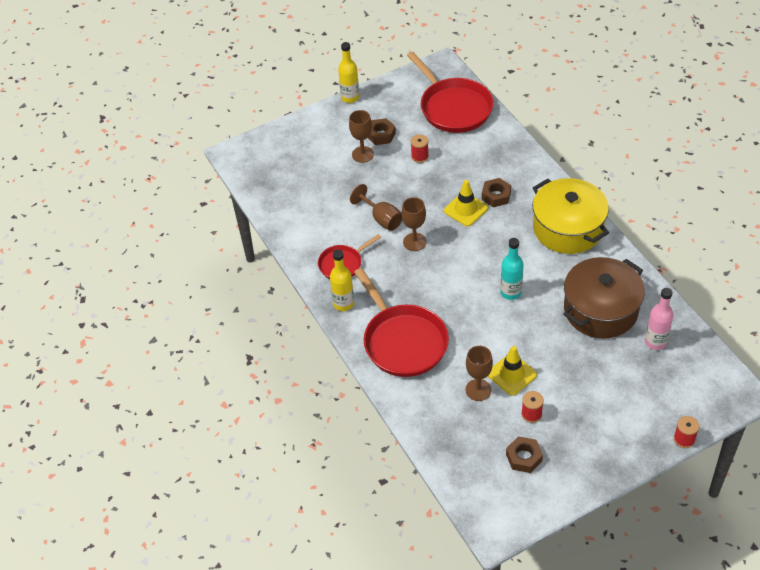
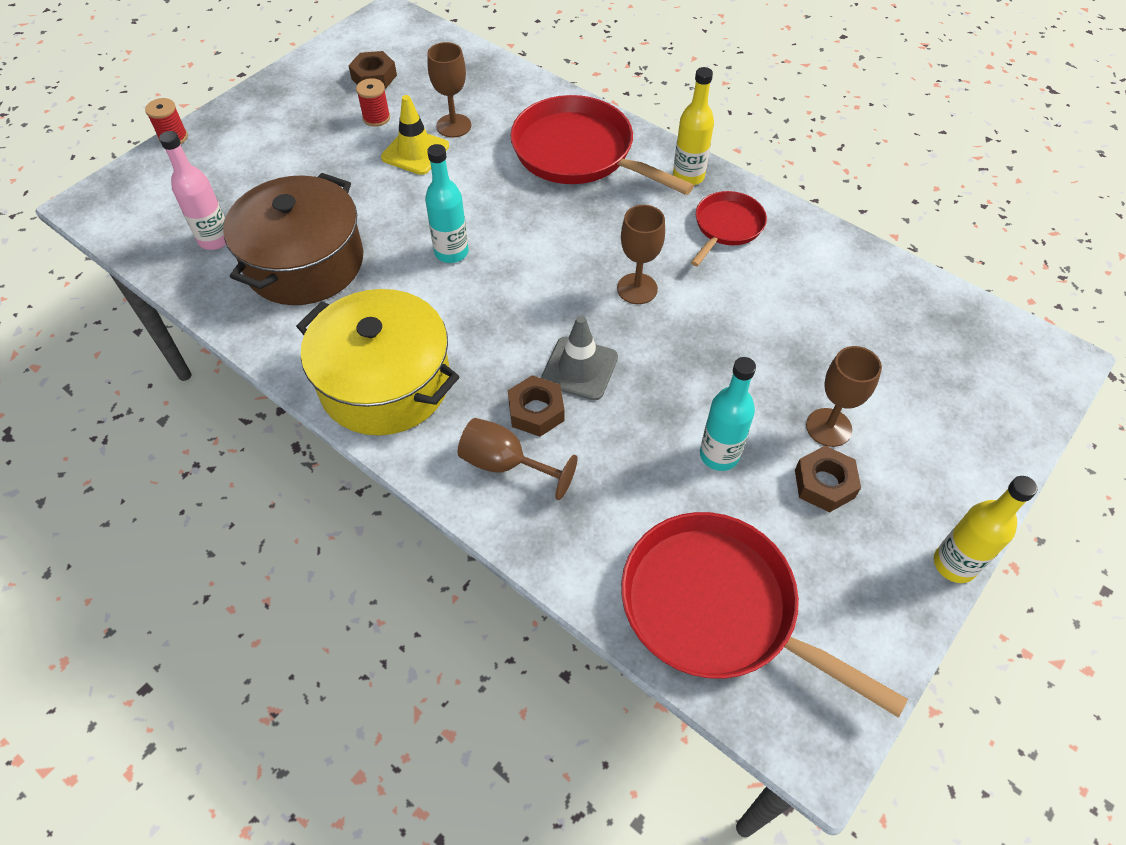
camera: 155 degrees right, 5 degrees up
(381, 218) = (713, 312): brown goblet -> brown goblet (505, 464)
(419, 156) = (719, 455): red spool -> turquoise bottle
(465, 209) = (579, 368): yellow traffic cone -> grey traffic cone

